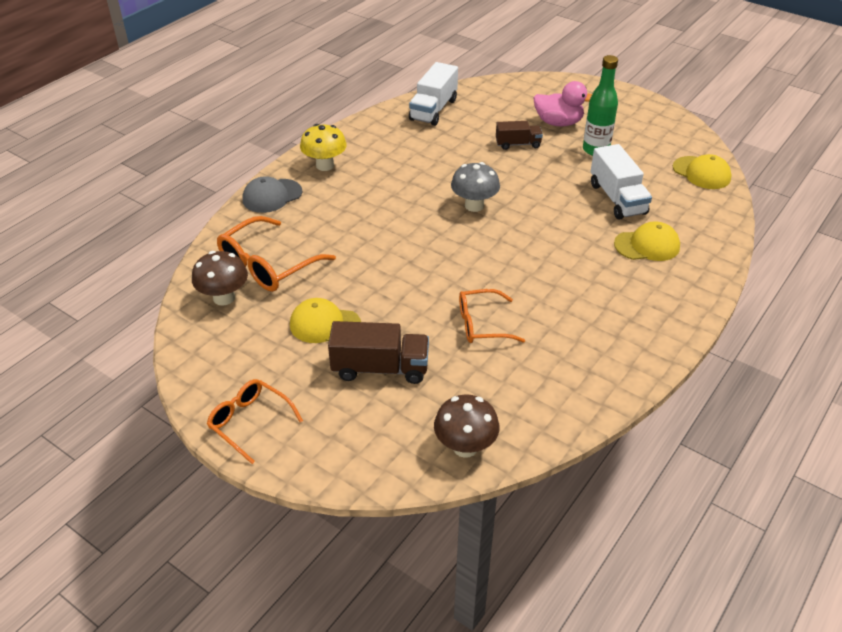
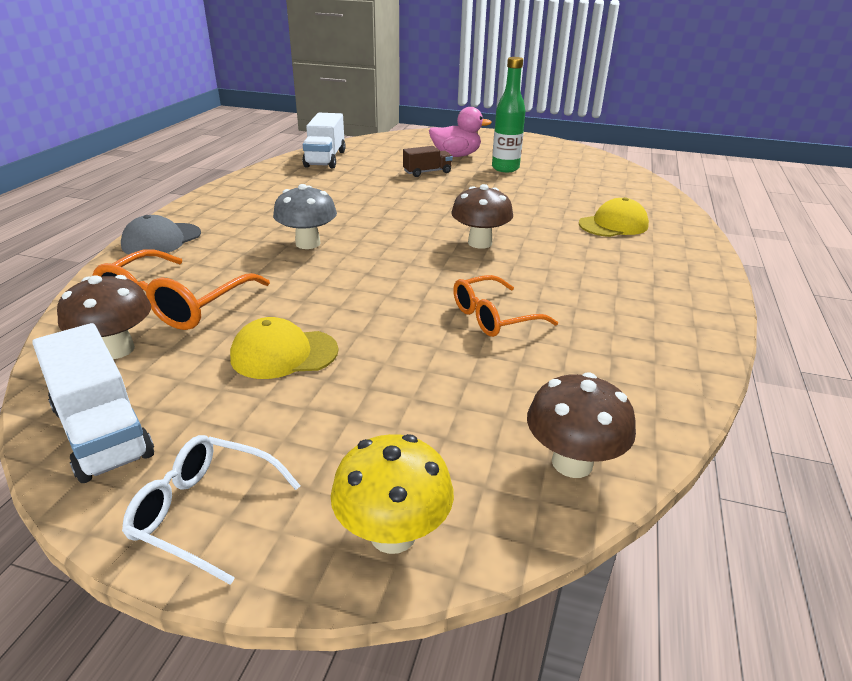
camera: 20 degrees left, 10 degrees down
(250, 422) = (205, 512): orange glasses -> white glasses
(325, 165) = (221, 208): yellow mushroom -> yellow mushroom (393, 534)
(380, 368) = (389, 389): brown truck -> none
(474, 205) = (412, 218): grey mushroom -> grey mushroom (308, 243)
(515, 245) = (480, 243): none -> brown mushroom
(617, 199) = (554, 197): white truck -> white truck (102, 431)
(701, 173) = (613, 172): yellow cap -> none

